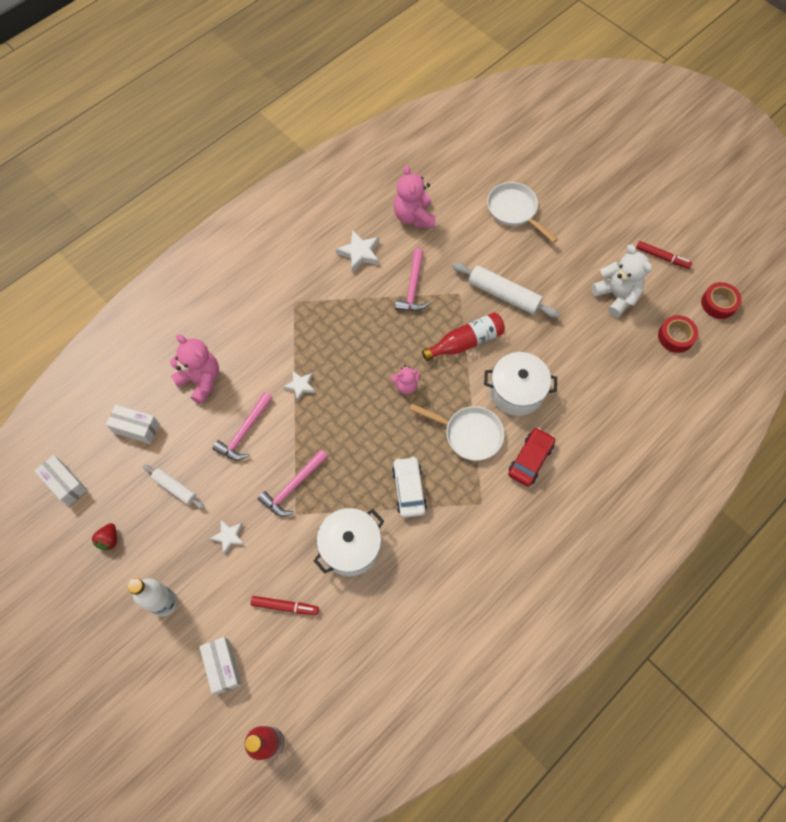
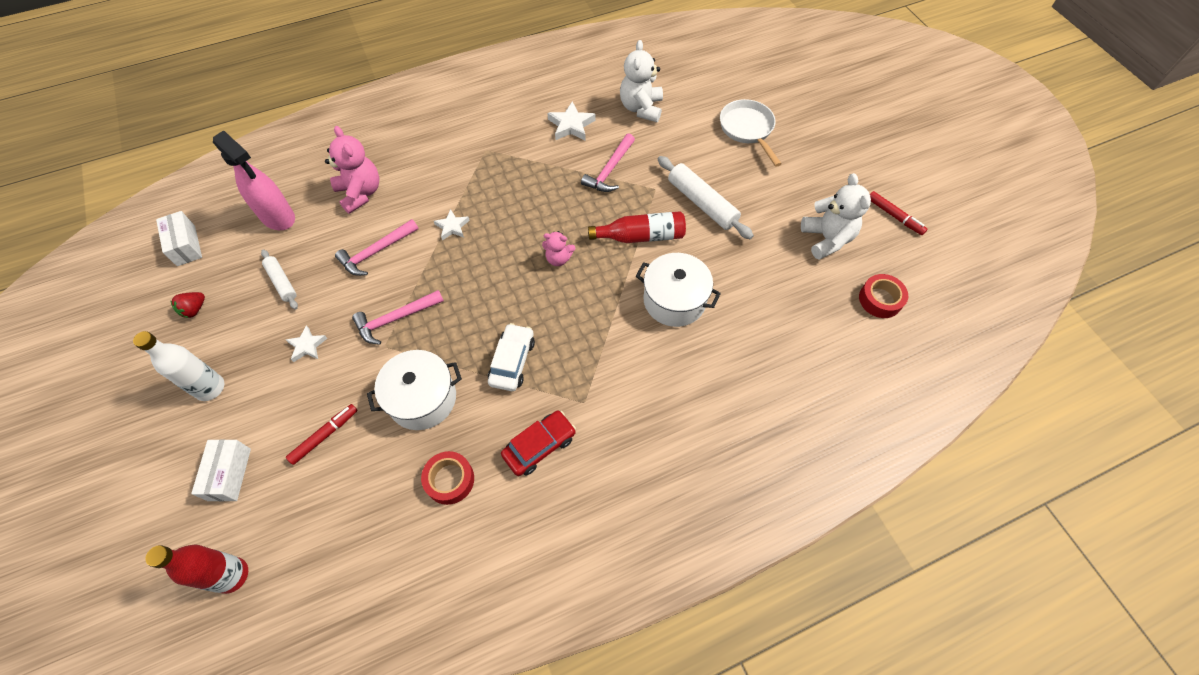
camera: 20 degrees right, 5 degrees down
(136, 428) = (278, 217): white box -> pink spray bottle
(285, 606) = (324, 435): red marker -> red marker turned 75 degrees counterclockwise
(414, 217) = (641, 108): pink teddy bear -> white teddy bear
(469, 434) = (603, 327): white pan -> none
(530, 459) = (659, 374): red car -> red car (539, 446)
(718, 303) = (945, 280): red tape -> red tape (449, 480)

